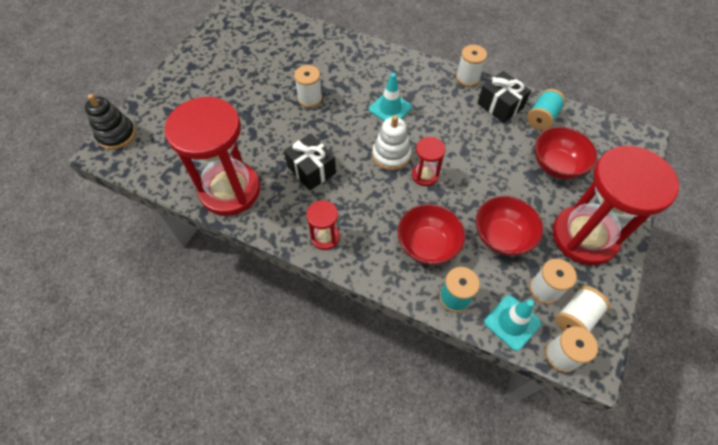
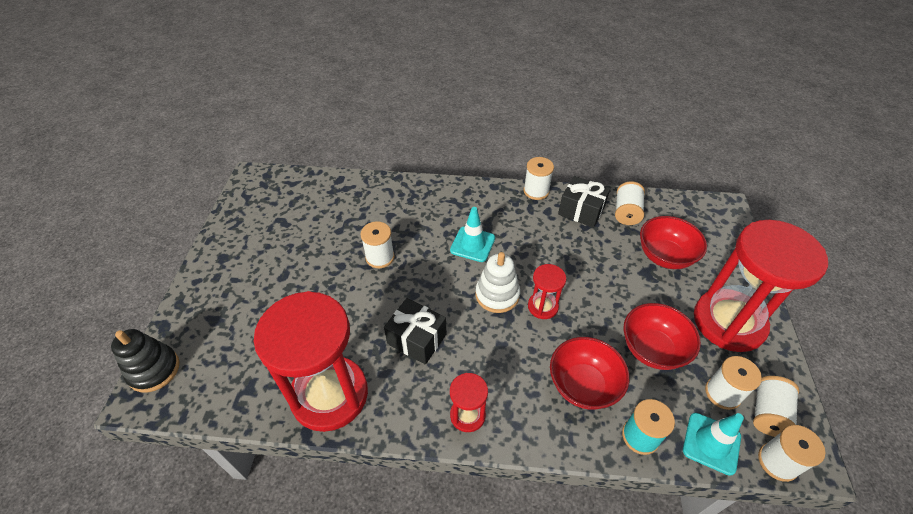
camera: 20 degrees left, 10 degrees down
(541, 118) = (626, 212): turquoise spool -> white spool

